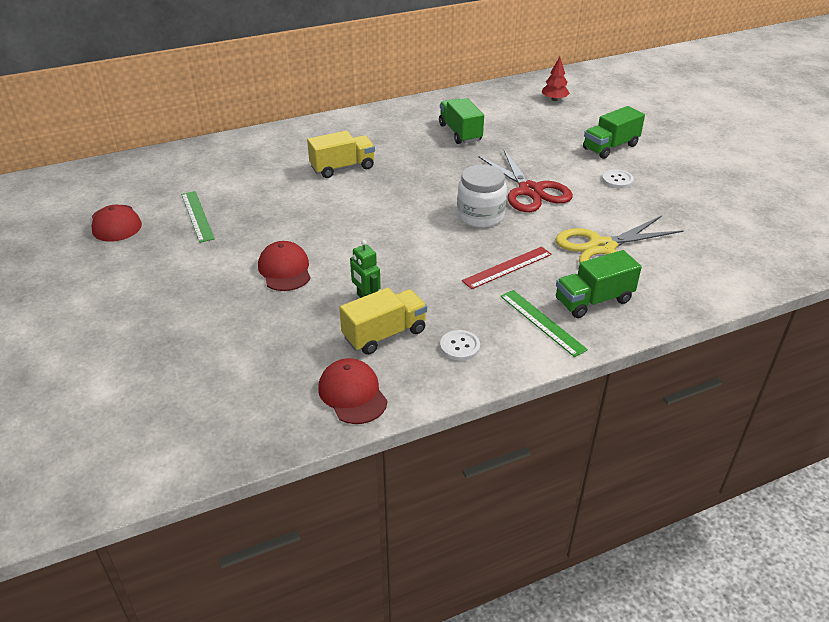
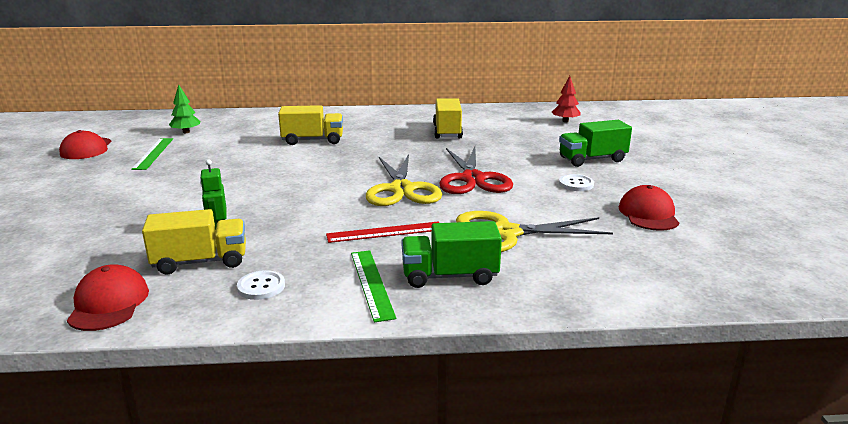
camera: 20 degrees right, 15 degrees down
(199, 179) = (186, 132): none -> green tree
(285, 270) = (175, 198): red cap -> red cap (648, 214)
(460, 133) = (447, 132): green truck -> yellow truck
(480, 216) = (401, 189): white jar -> yellow scissors

